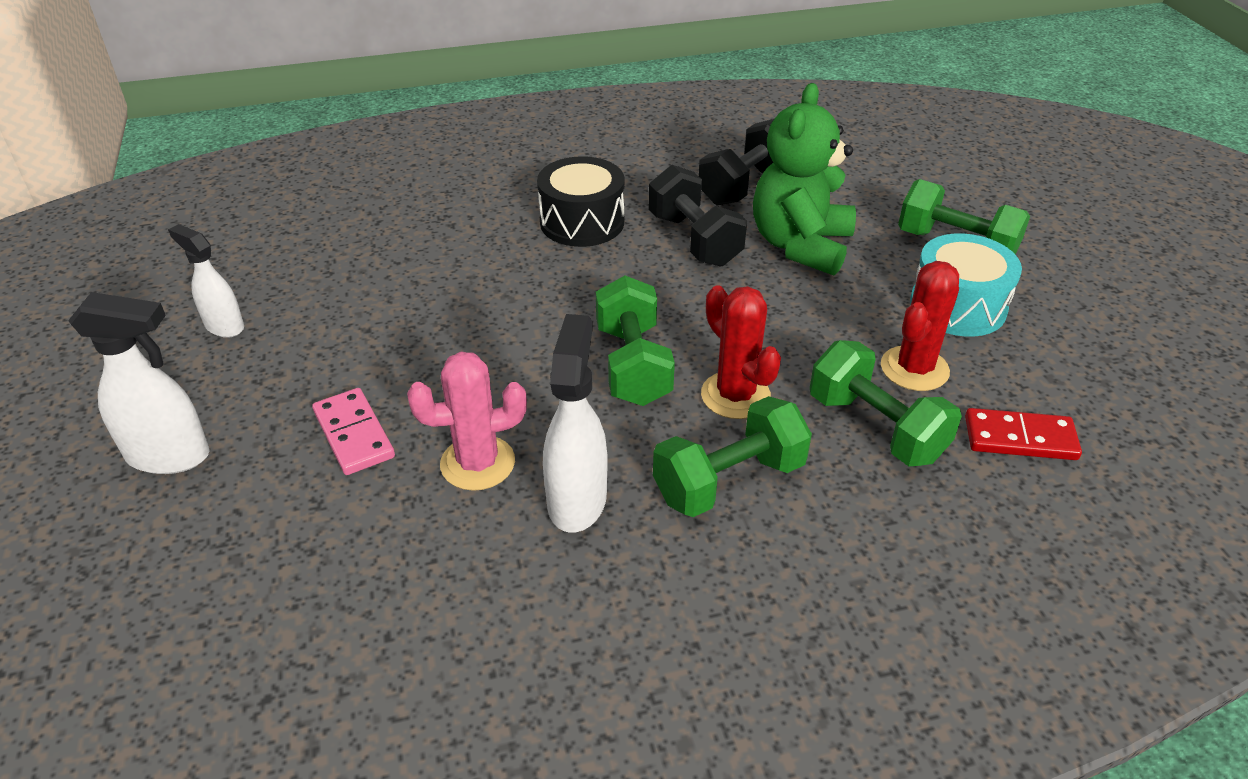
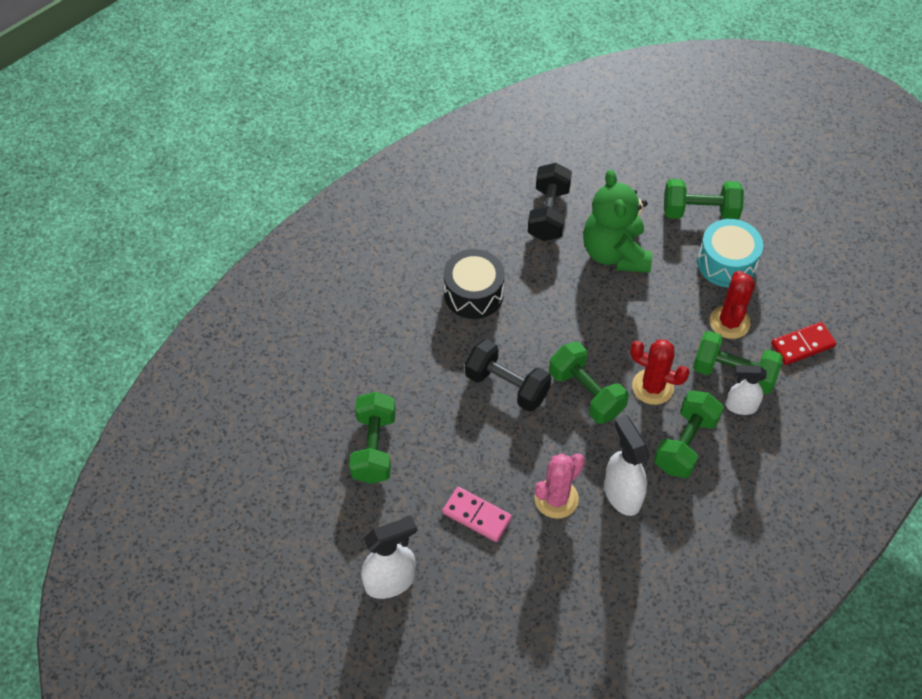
camera: 30 degrees left, 15 degrees up
(224, 326) = (330, 483): white spray bottle -> white spray bottle (740, 406)
(312, 313) = (374, 447): none -> green dumbbell
(694, 240) = (551, 277): black dumbbell -> black dumbbell (507, 386)

